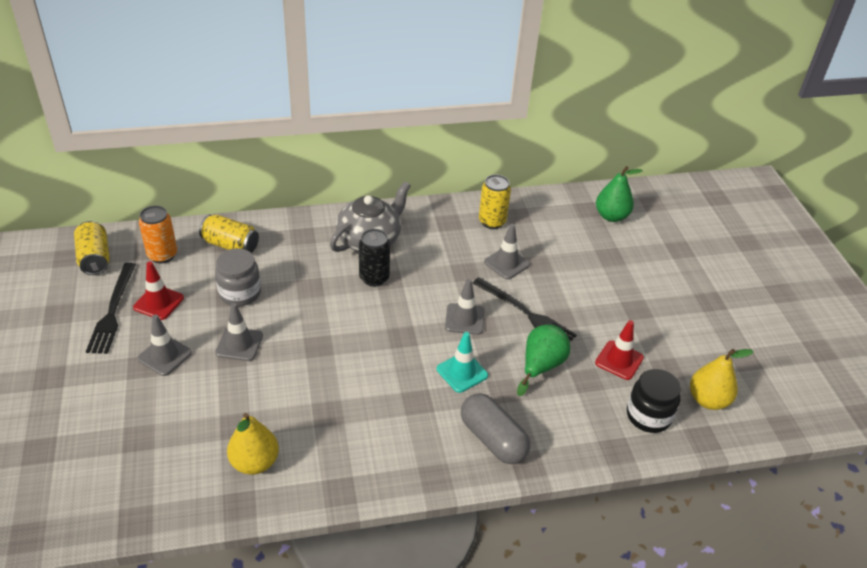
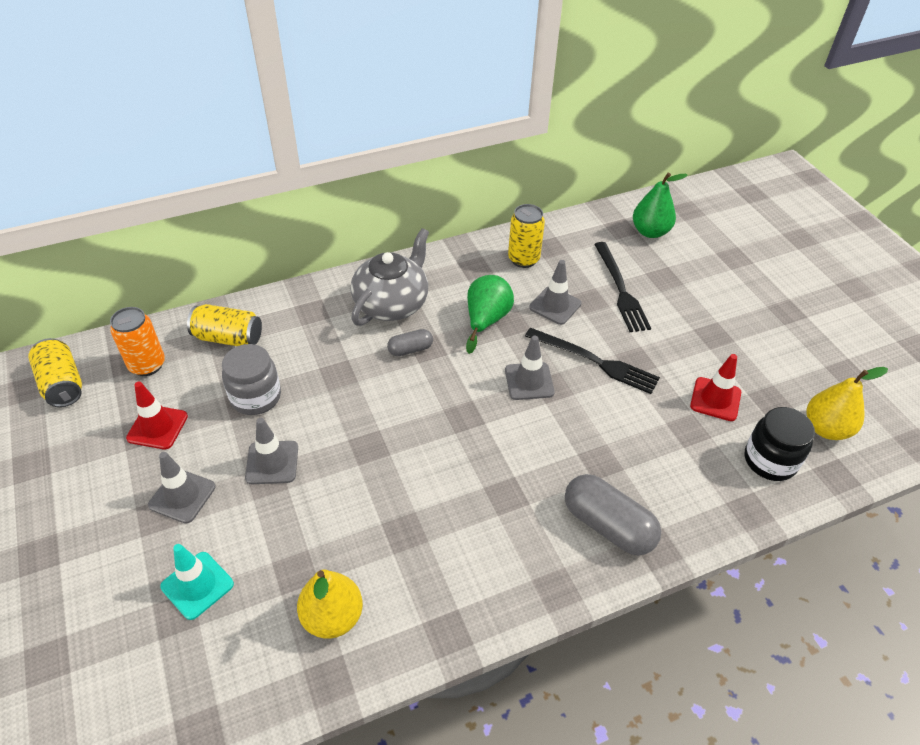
camera: 10 degrees left, 5 degrees up
(112, 311) = (101, 449): black fork -> black fork (621, 290)
(374, 278) = (410, 349): black can -> grey capsule
(462, 372) = (546, 448): turquoise traffic cone -> turquoise traffic cone (197, 585)
(541, 366) = (633, 422): green pear -> green pear (486, 320)

